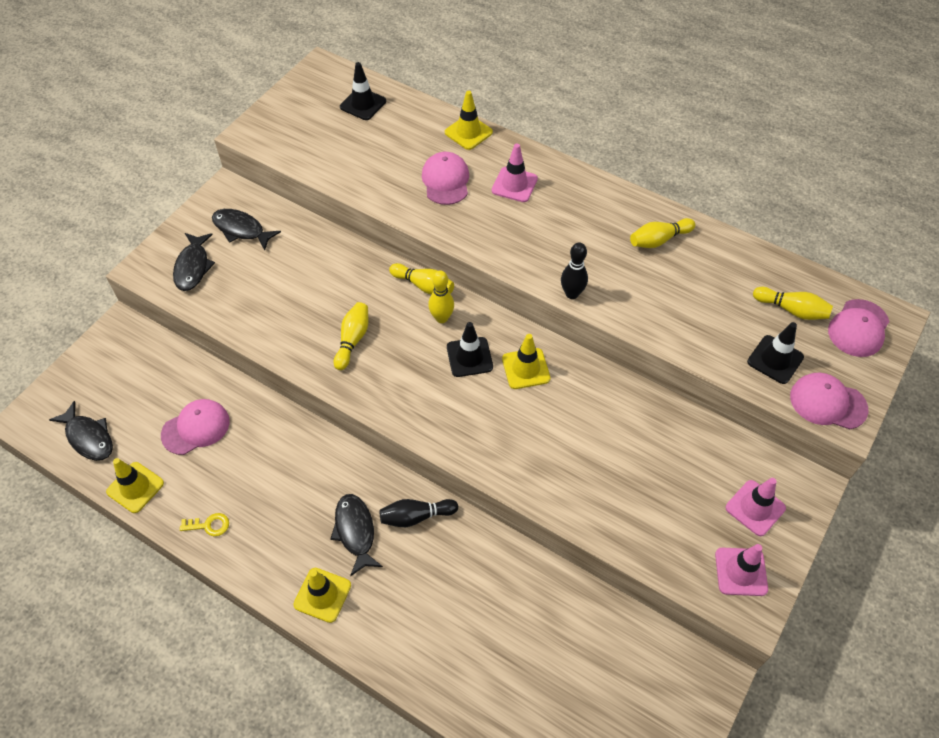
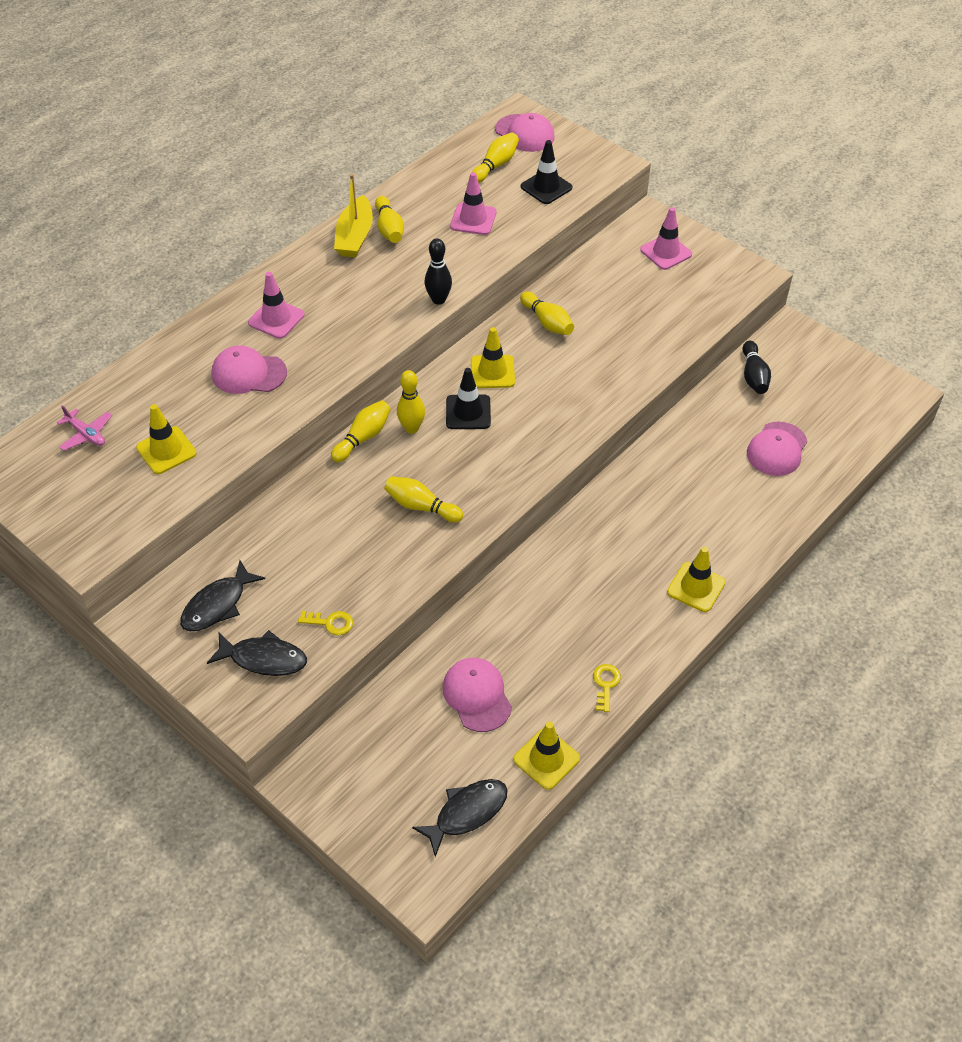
camera: 80 degrees left, 5 degrees down
(227, 301) = (330, 623): none -> yellow key
(355, 531) = (630, 554): black fish -> none
(363, 104) = (86, 434): black traffic cone -> pink plane
(416, 516) = (620, 504): black bowling pin -> black bowling pin (753, 376)
(468, 132) = (179, 345): yellow traffic cone -> yellow traffic cone (166, 450)
(607, 405) = (547, 322): none -> yellow bowling pin
(638, 217) = (355, 236): none -> yellow boat
(741, 572) = (722, 273): pink traffic cone -> pink traffic cone (473, 219)
(827, 403) = (595, 169): pink cap -> pink cap (777, 449)

